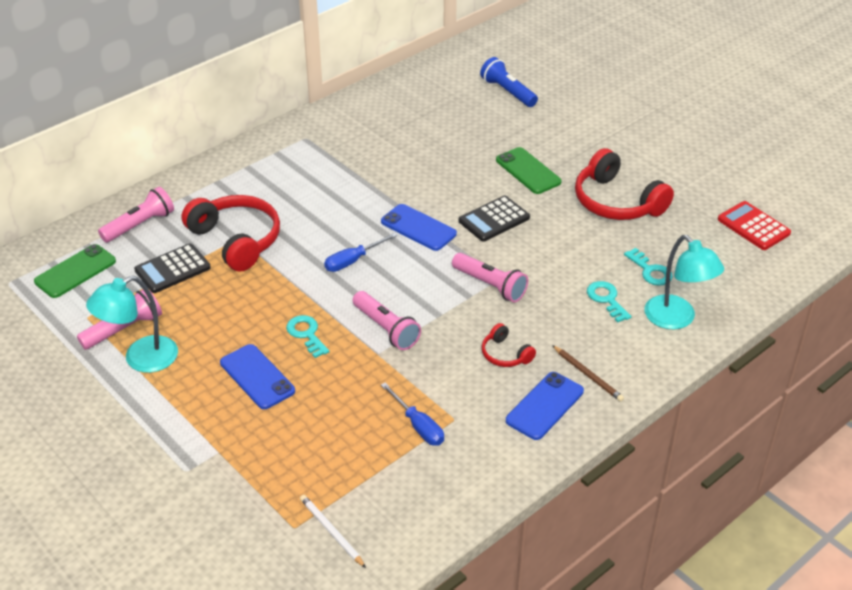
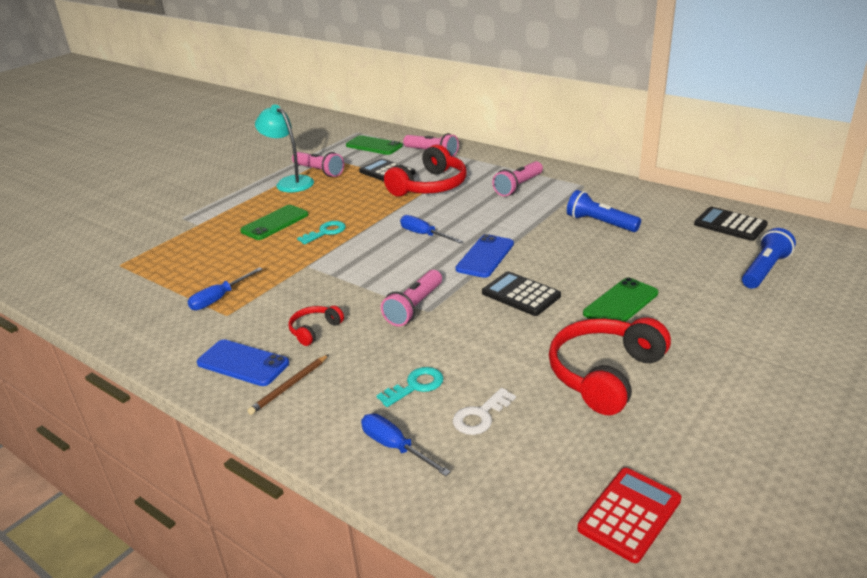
camera: 80 degrees right, 10 degrees down
(257, 377) = (275, 223): blue phone -> green phone
(331, 532) = (110, 280): white pencil -> none
(386, 329) = (338, 264): pink flashlight -> pink flashlight (518, 186)
(389, 148) = (600, 223): none -> blue flashlight
(430, 84) = (730, 225): none -> black calculator
(650, 271) = (480, 416): turquoise key -> white key
(676, 319) = (395, 447): turquoise lamp -> blue screwdriver

